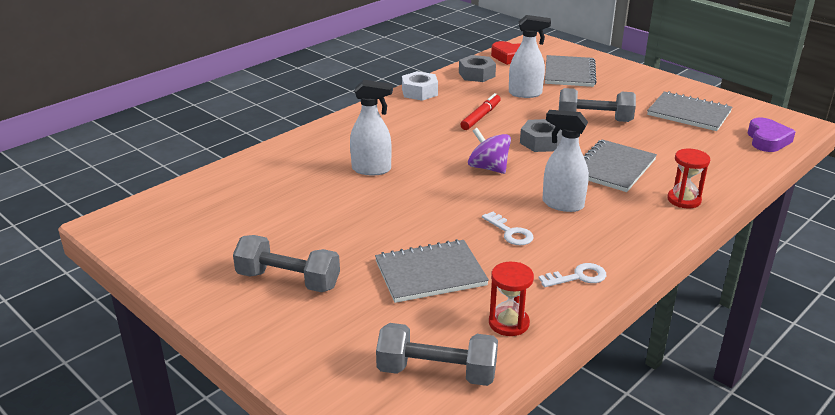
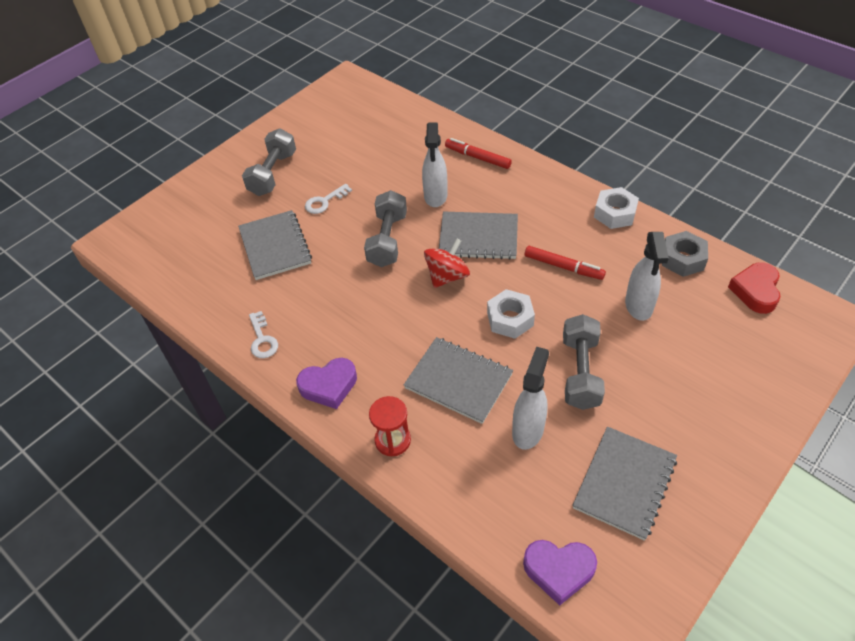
camera: 90 degrees right, 20 degrees up
(318, 145) = (477, 157): none -> red marker
(437, 372) = (164, 257): grey dumbbell -> grey dumbbell (387, 240)
(488, 168) = (447, 276): purple spinning top -> red spinning top
(508, 323) = (209, 294): red hourglass -> none
(510, 232) = (331, 294): white key -> white key (325, 201)
(541, 142) = (510, 319): grey nut -> white nut
(562, 204) = (380, 333): white spray bottle -> white spray bottle (528, 430)
(569, 73) = (722, 353): grey notebook -> grey notebook (478, 237)
(632, 233) = (329, 386): none -> purple heart

